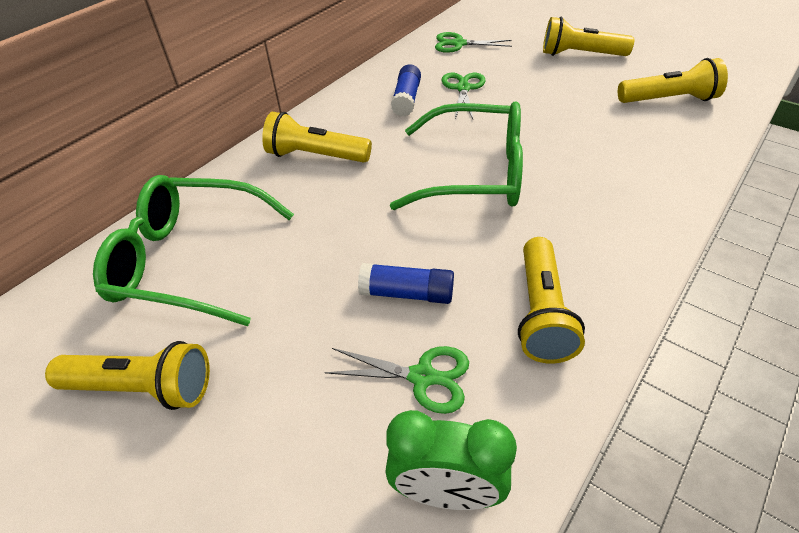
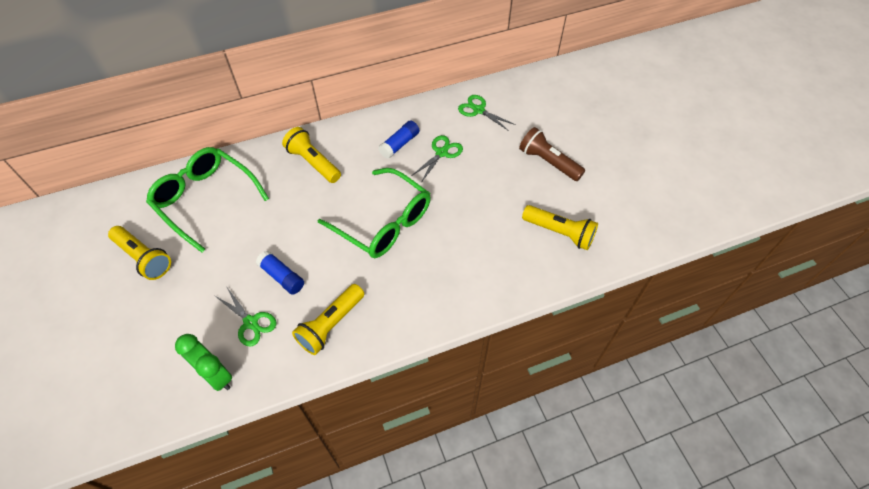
camera: 30 degrees right, 10 degrees up
(580, 55) = (548, 162): yellow flashlight -> brown flashlight

